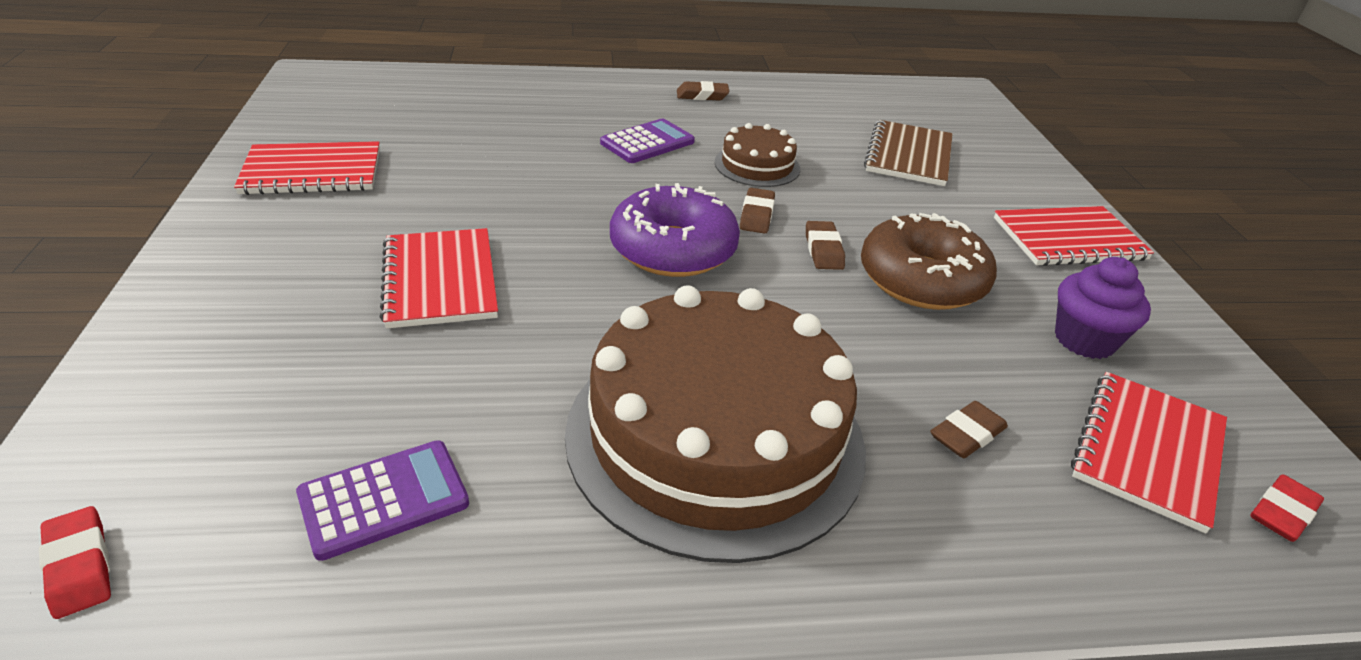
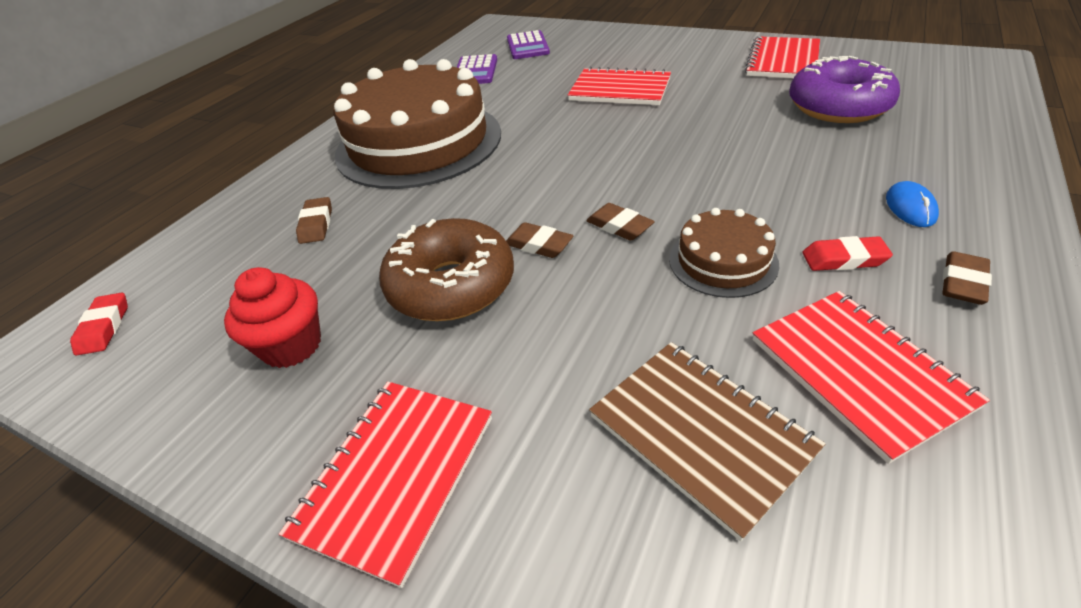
camera: 130 degrees right, 5 degrees up
(79, 566) = (502, 32): red eraser -> red eraser (844, 259)
(625, 107) = (910, 207): none -> blue mouse
(647, 142) = (803, 201): purple calculator -> purple calculator (527, 46)
(673, 249) = (596, 170): purple donut -> purple donut (838, 106)
(1084, 340) = (292, 345): purple cupcake -> red cupcake
(1148, 451) = (205, 298): red notebook -> red notebook (858, 372)

